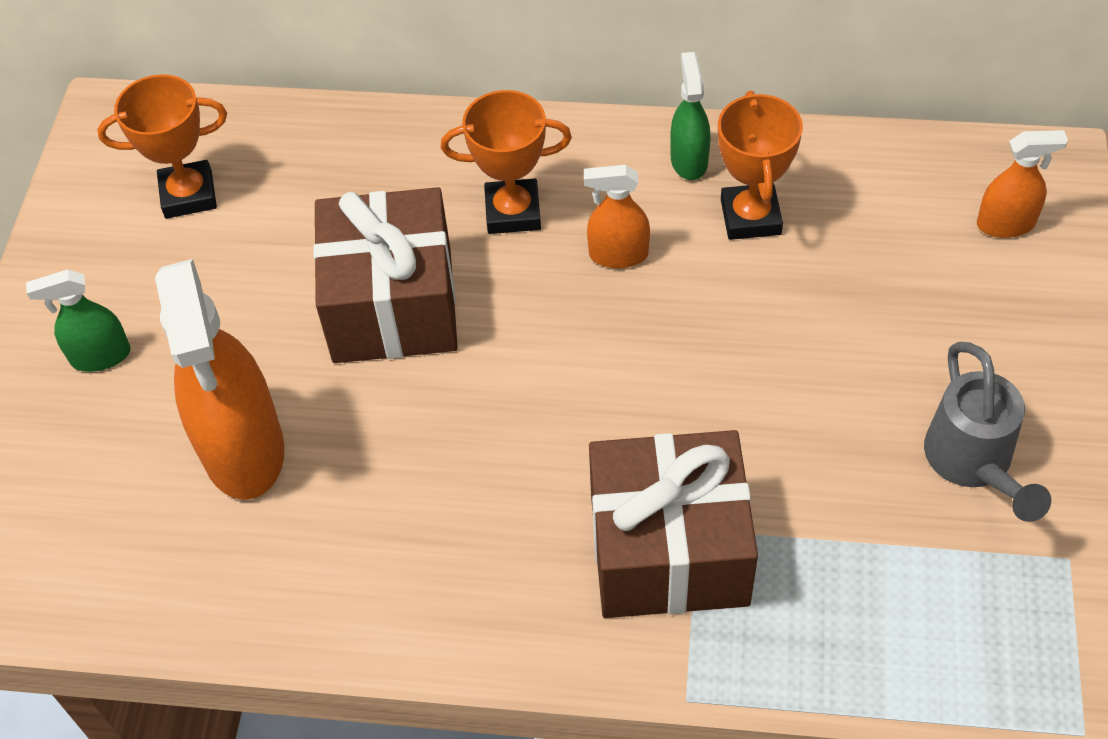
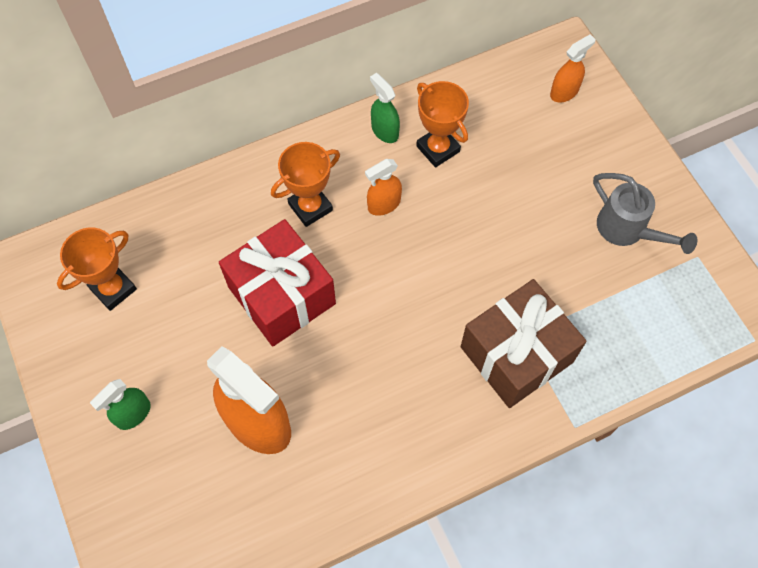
camera: 35 degrees left, 10 degrees up
(392, 305) = (281, 295): brown gift -> red gift

